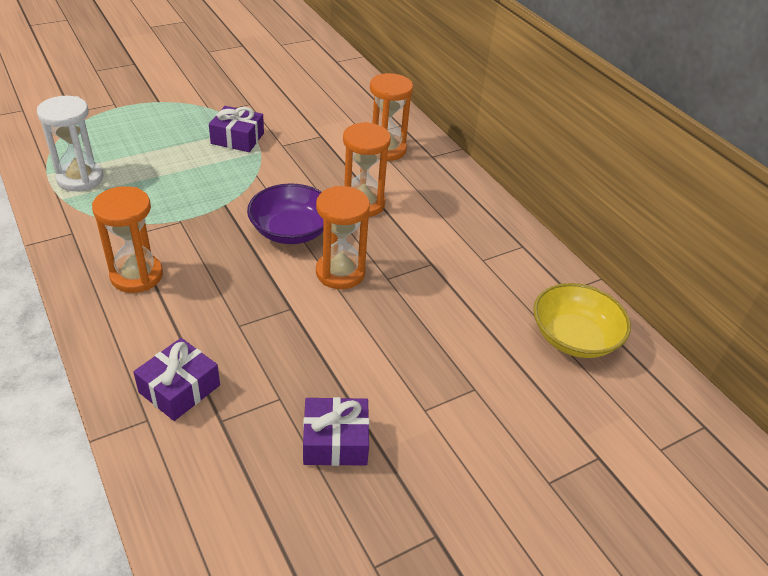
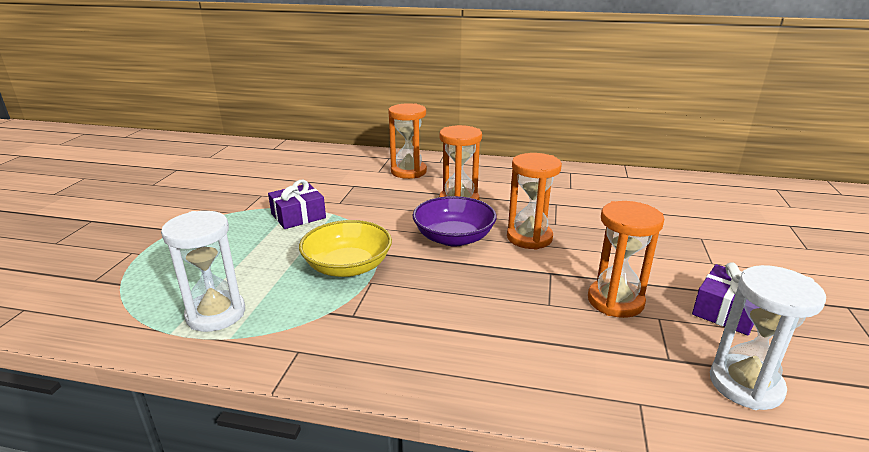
camera: 45 degrees left, 15 degrees down
(136, 276) = (419, 334): orange hourglass -> orange hourglass (615, 301)
(179, 389) = (609, 367): purple gift -> none
(222, 477) = (745, 385): none -> white hourglass
(574, 337) = (673, 191): yellow bowl -> yellow bowl (348, 266)

